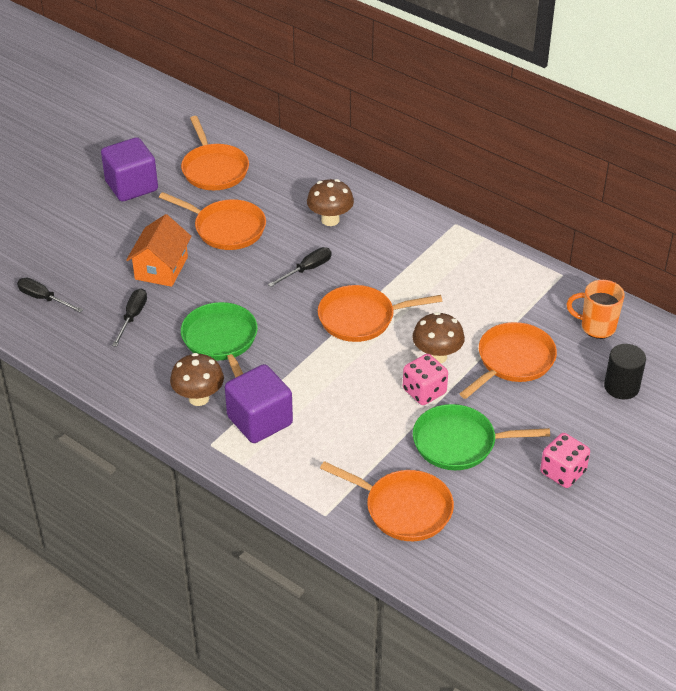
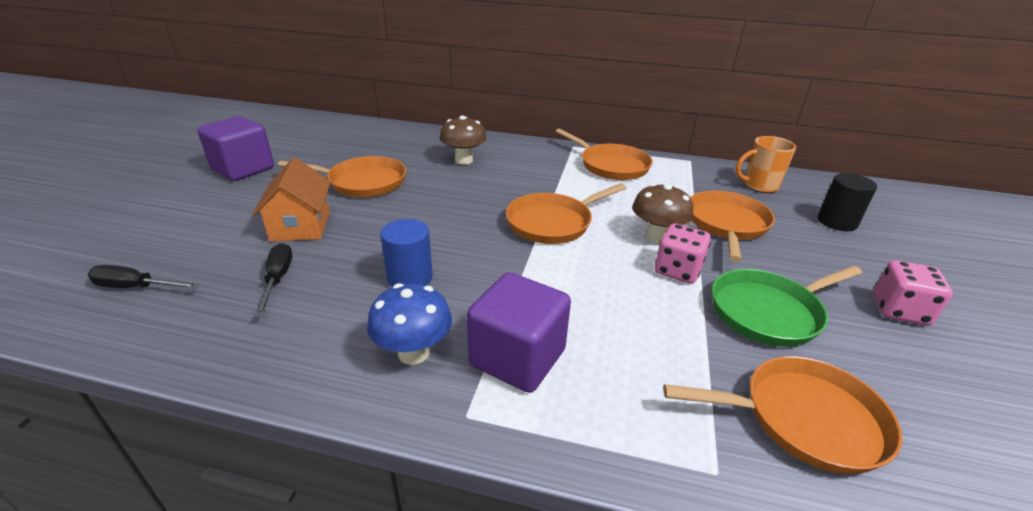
camera: 25 degrees left, 10 degrees down
(199, 398) = (413, 353): brown mushroom -> blue mushroom
(214, 169) = (329, 146): orange pan -> orange pan (611, 165)
(221, 341) = (410, 278): green pan -> blue cylinder
(307, 269) = (467, 197): black screwdriver -> none

